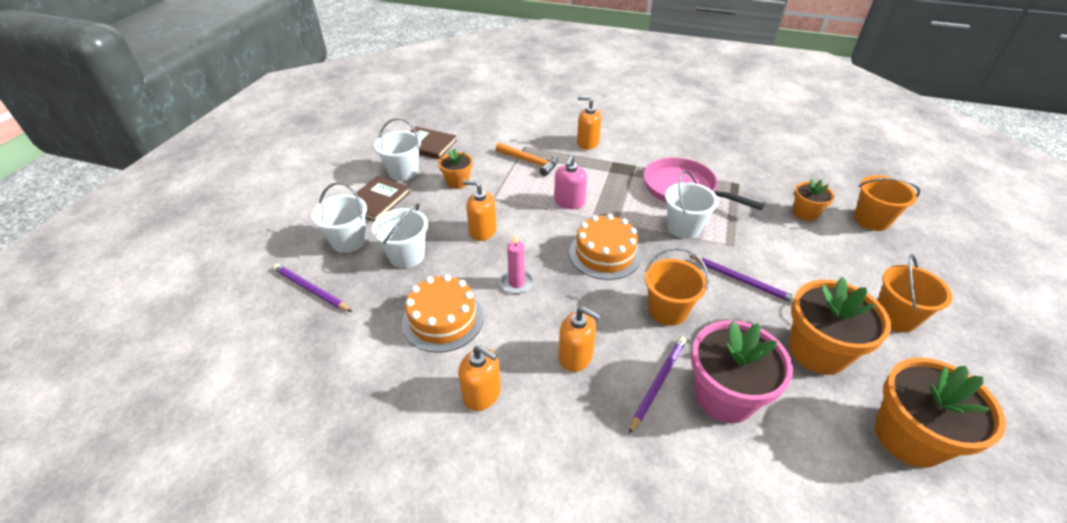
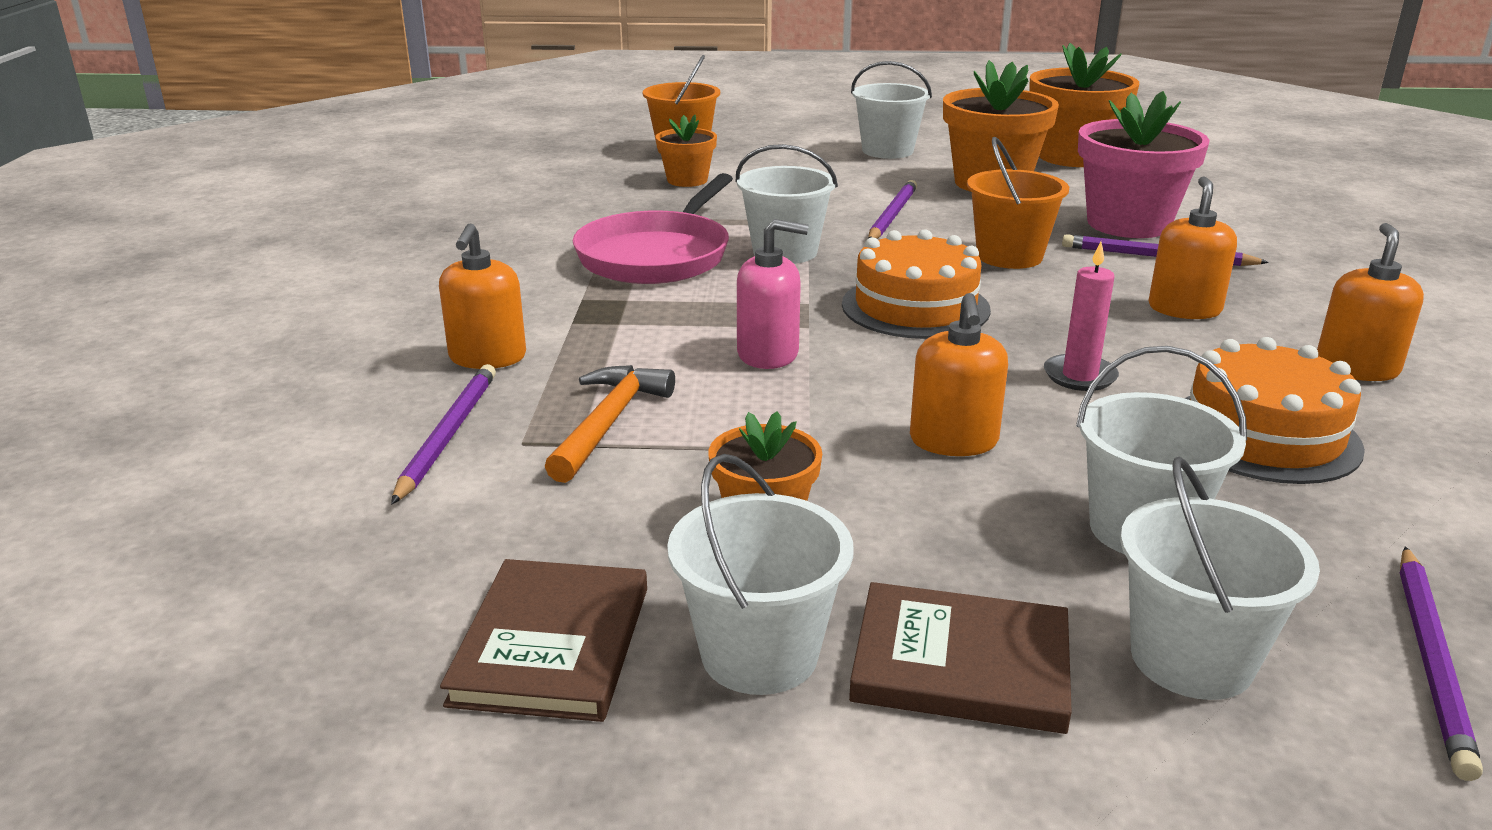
camera: 105 degrees left, 15 degrees down
(535, 135) = (448, 435): none -> purple pencil
(895, 317) = (887, 151): orange bucket -> white bucket

